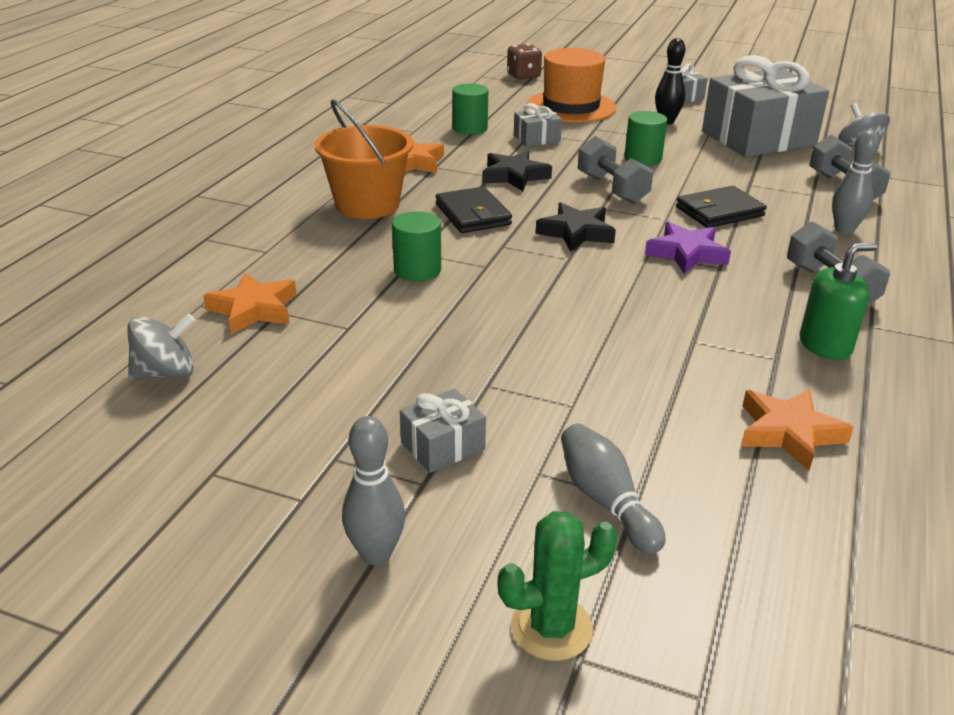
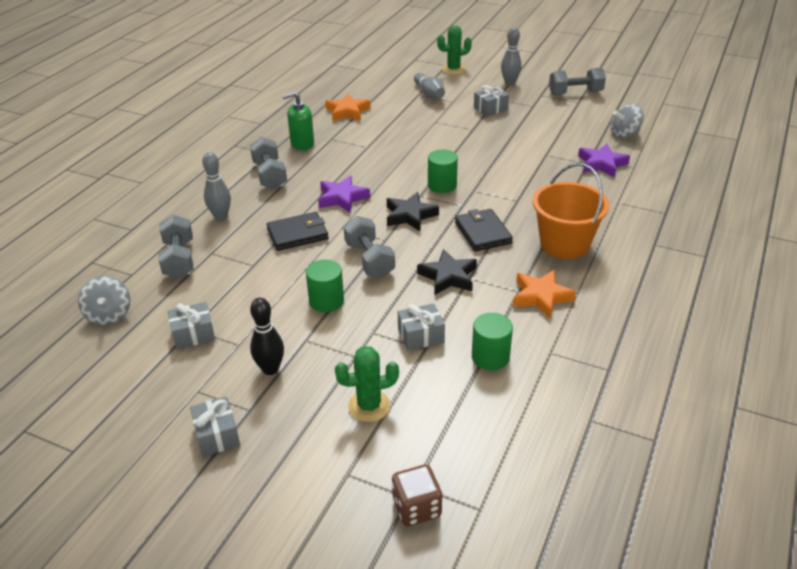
camera: 175 degrees left, 5 degrees up
(202, 508) = (575, 93): none -> grey dumbbell
(254, 309) = (601, 164): orange star -> purple star
(417, 270) = (515, 187): green cylinder -> green cylinder (442, 185)
(571, 107) = (369, 406): orange hat -> green cactus
(758, 138) = (193, 334): grey gift -> grey gift, size x0.43

